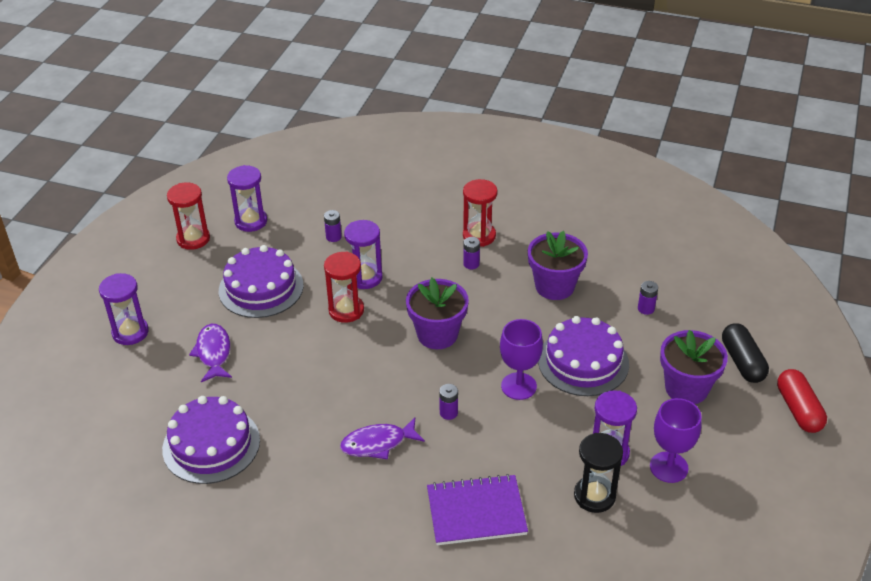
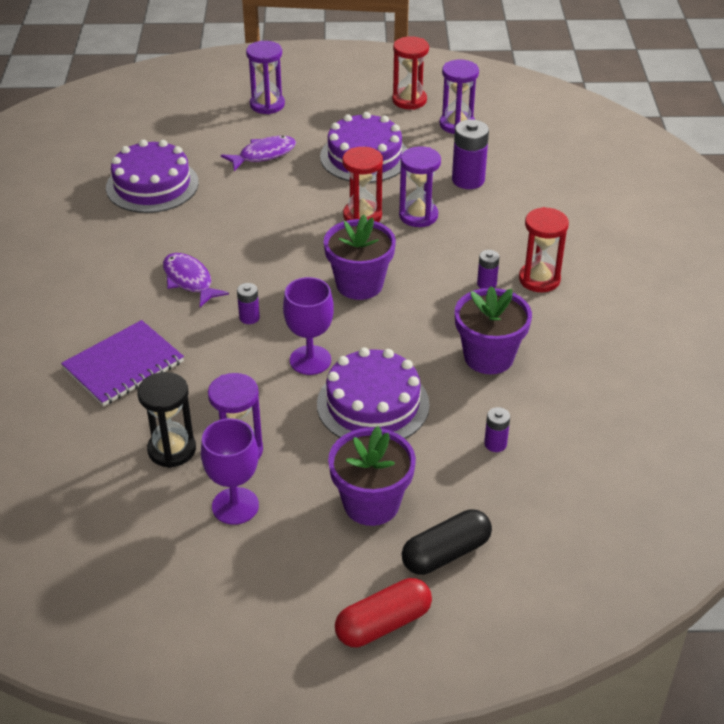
camera: 70 degrees right, 0 degrees up
(333, 237) = (468, 180): purple battery -> purple battery, size x1.85
(476, 512) = (123, 365): purple notebook -> purple notebook turned 75 degrees clockwise

